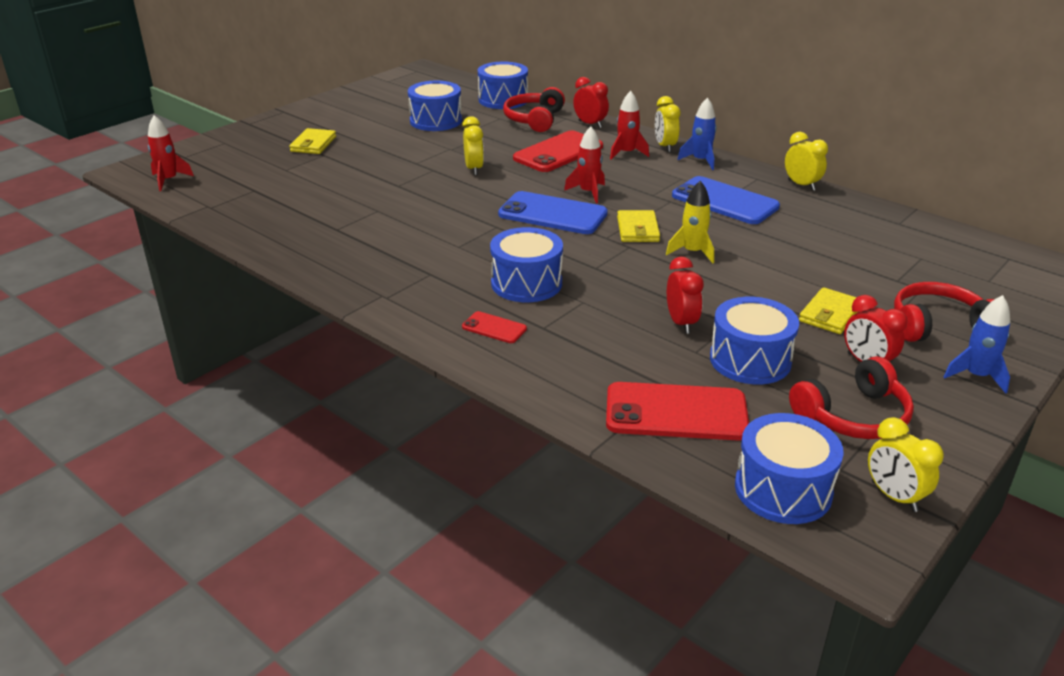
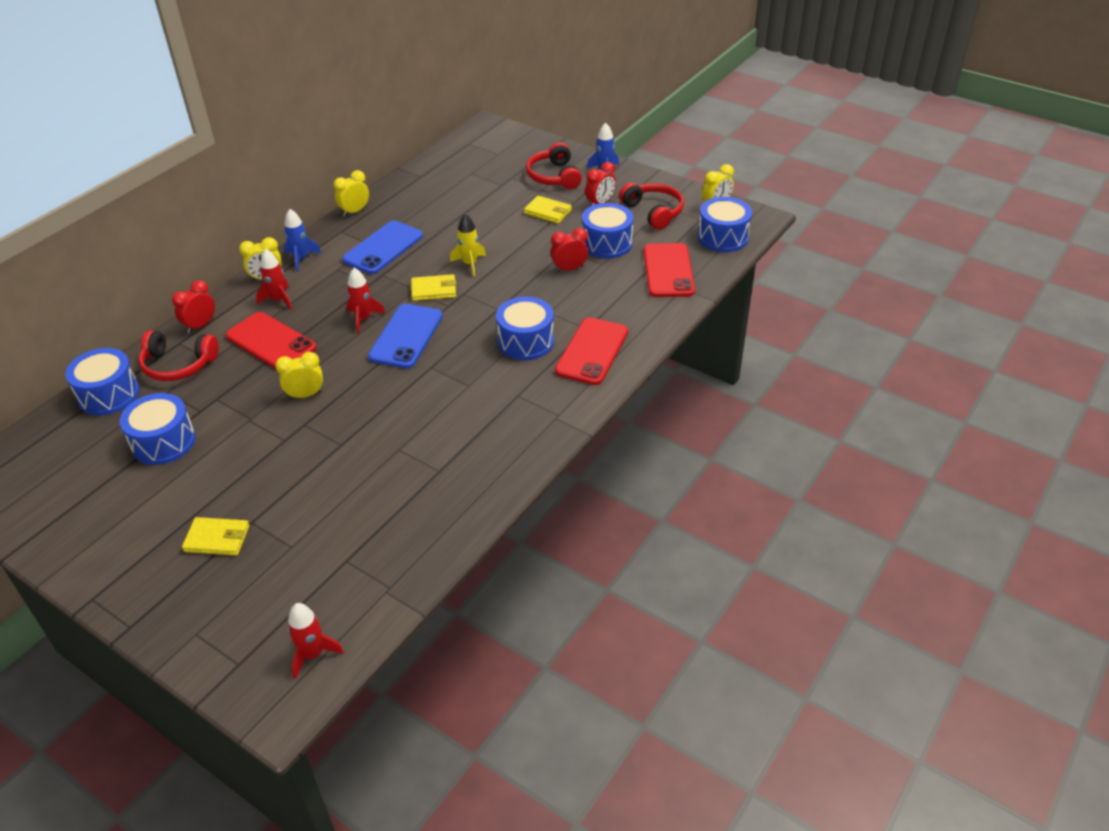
camera: 95 degrees left, 10 degrees up
(494, 328) = (592, 351): red phone -> red phone, size x2.04

